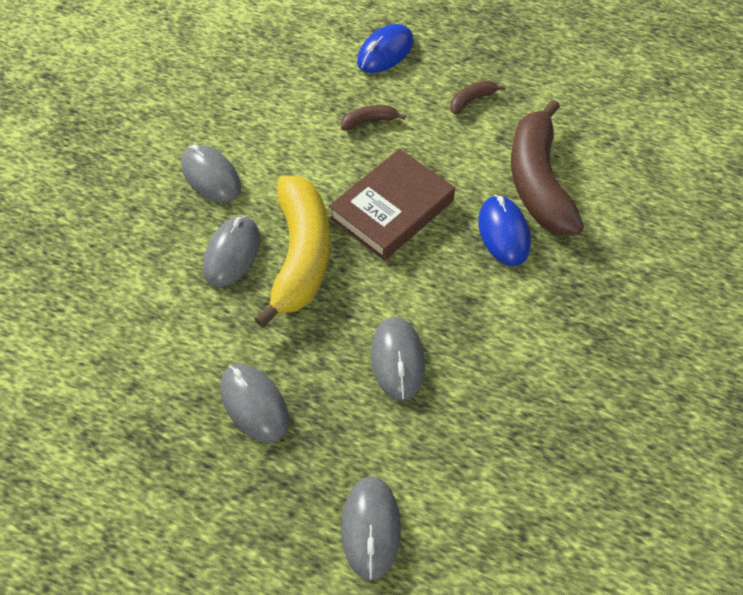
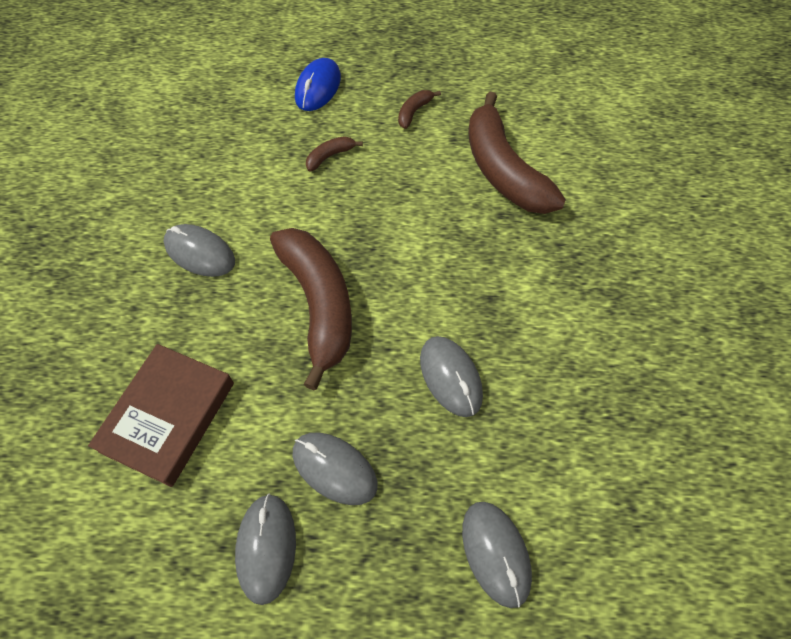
camera: 20 degrees left, 5 degrees up
(232, 254) = (251, 323): grey mouse -> grey mouse (266, 548)
(300, 256) = (319, 304): yellow banana -> brown banana
(392, 209) = (385, 234): brown book -> brown book (168, 416)
(503, 233) = (493, 226): blue mouse -> none

